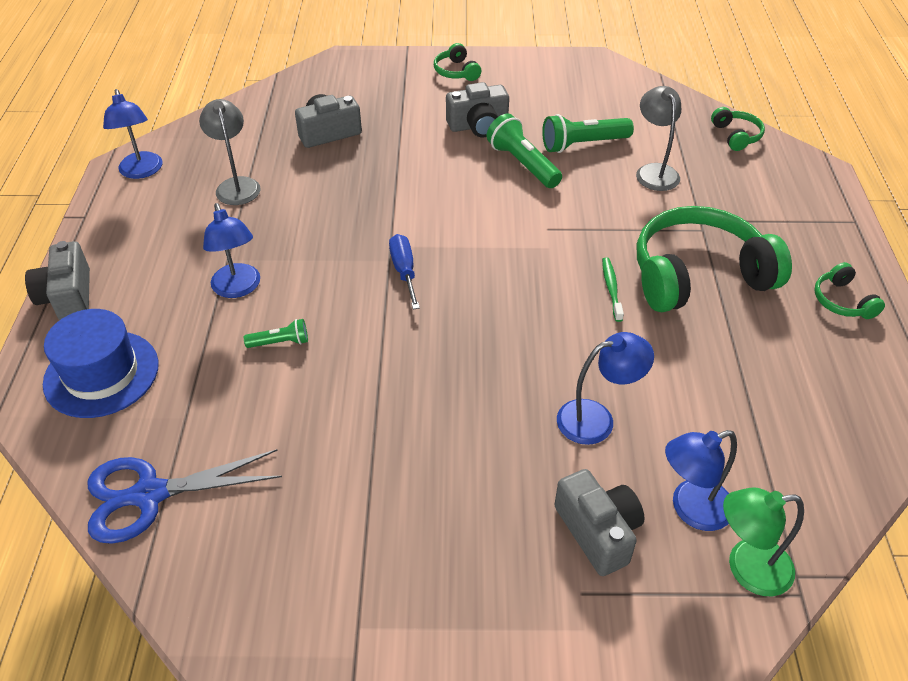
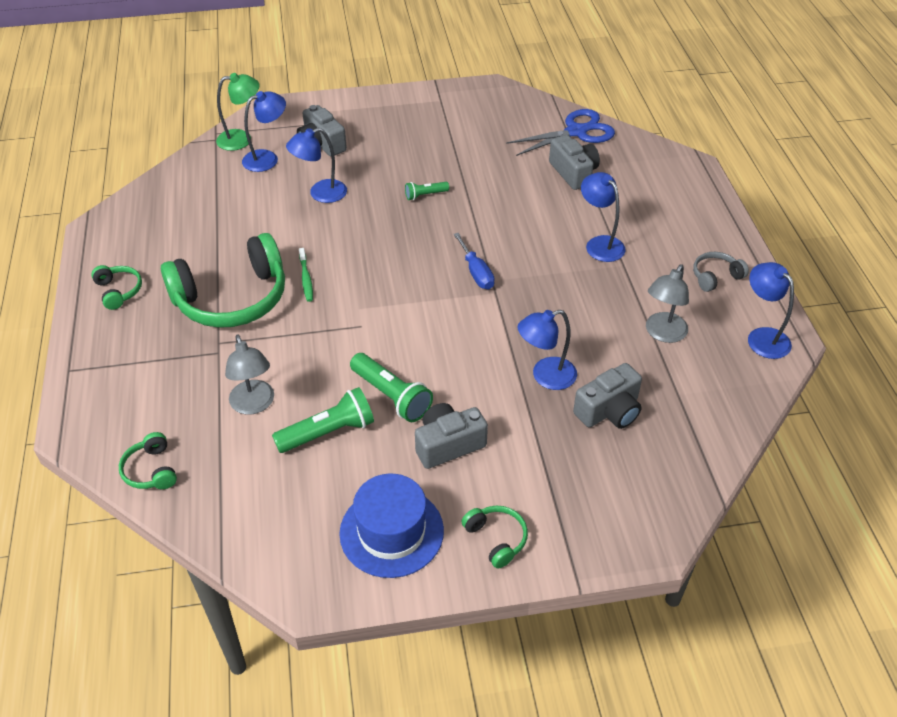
camera: 170 degrees right, 0 degrees up
(68, 296) = (721, 223): grey camera -> grey camera (573, 173)
(101, 374) = (653, 181): blue hat -> blue hat (391, 532)
(135, 233) = (716, 277): none -> grey headphones
(236, 185) = (662, 334): grey lamp -> grey lamp turned 60 degrees clockwise
(280, 342) = (546, 212): green flashlight -> green flashlight (425, 195)
(372, 163) = (545, 376): none -> blue lamp

